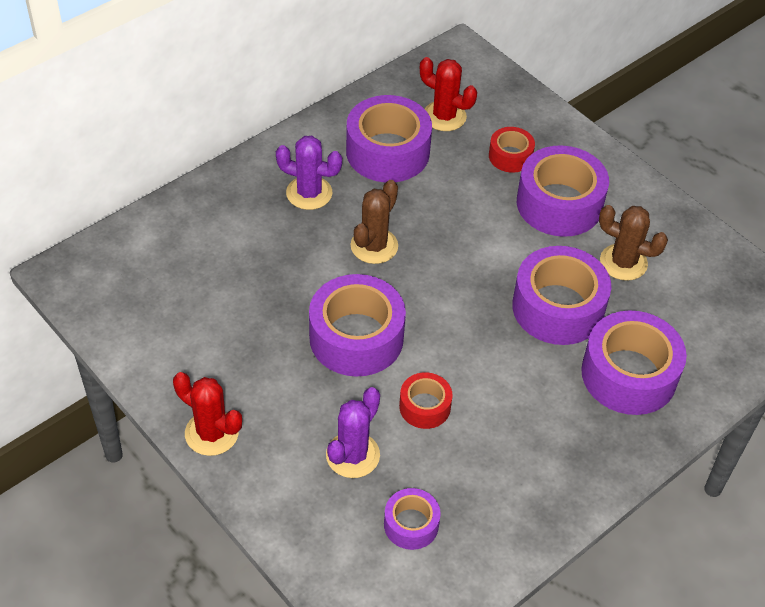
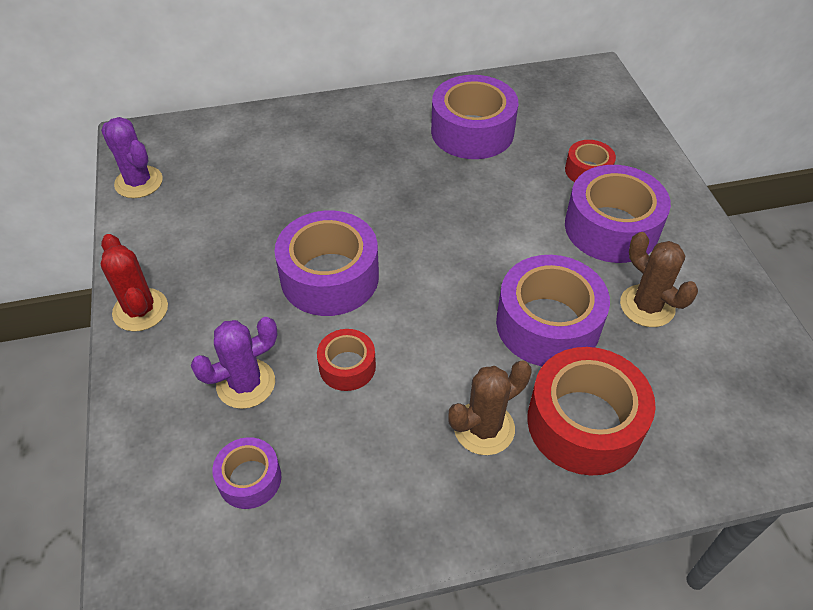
camera: 30 degrees right, 0 degrees up
(309, 193) = (378, 142): purple cactus -> purple cactus (139, 182)
(374, 246) = (404, 204): brown cactus -> brown cactus (484, 428)
(444, 116) = (545, 119): red cactus -> none
(629, 374) = (584, 422): purple tape -> red tape

